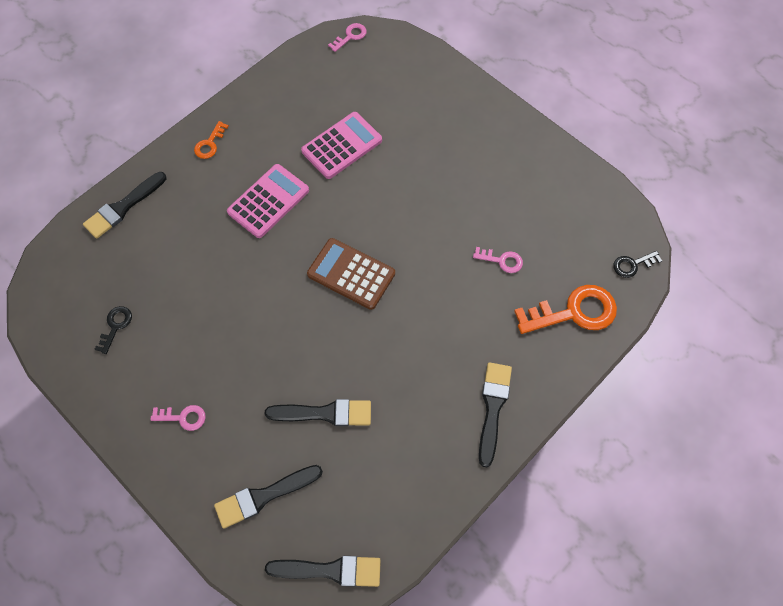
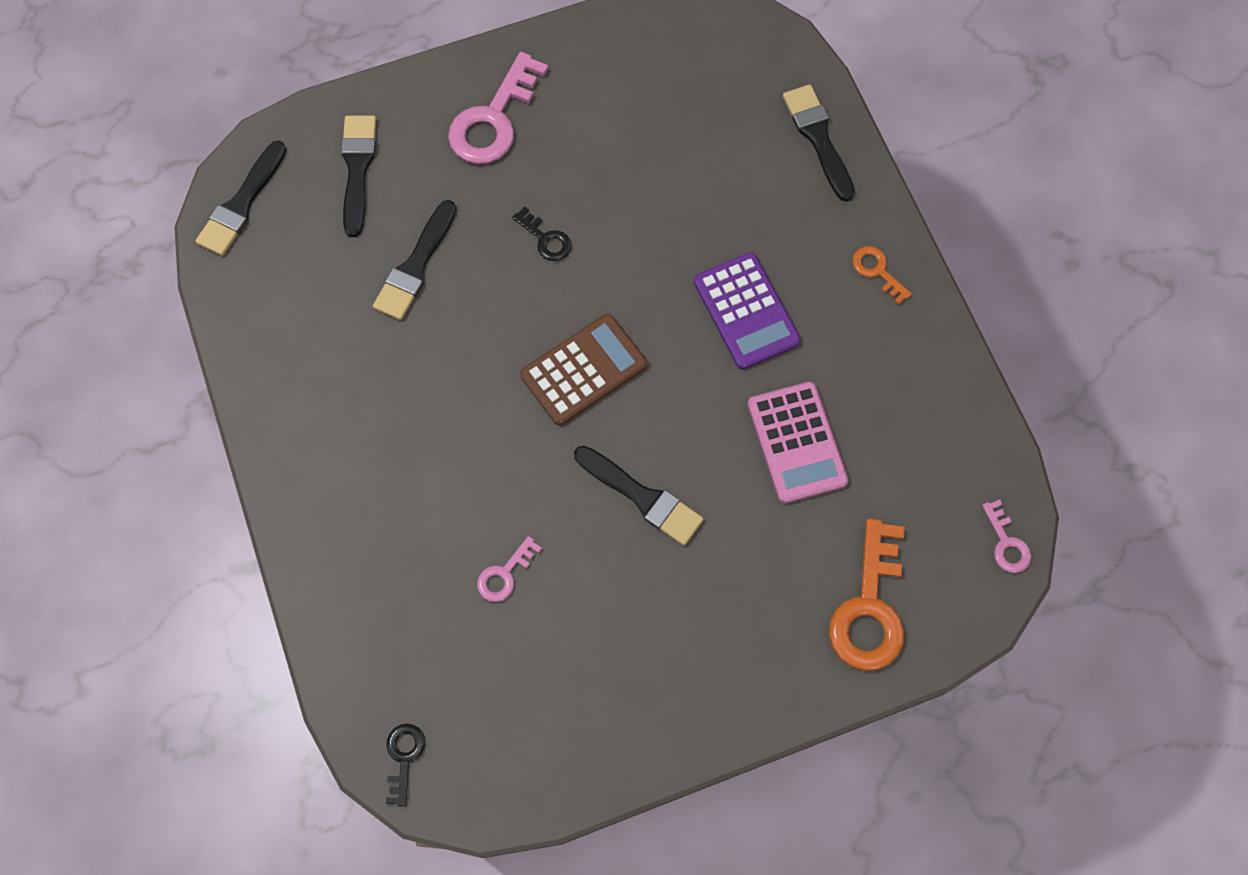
camera: 115 degrees right, 5 degrees up
(115, 326) = (647, 84): black key -> black key (545, 239)
(183, 417) = (493, 119): pink key -> pink key, size x1.99
(268, 201) = (746, 311): pink calculator -> purple calculator
(493, 408) = (314, 458): black brush -> black brush (642, 497)
(574, 312) = (380, 630): orange key -> orange key (869, 607)

